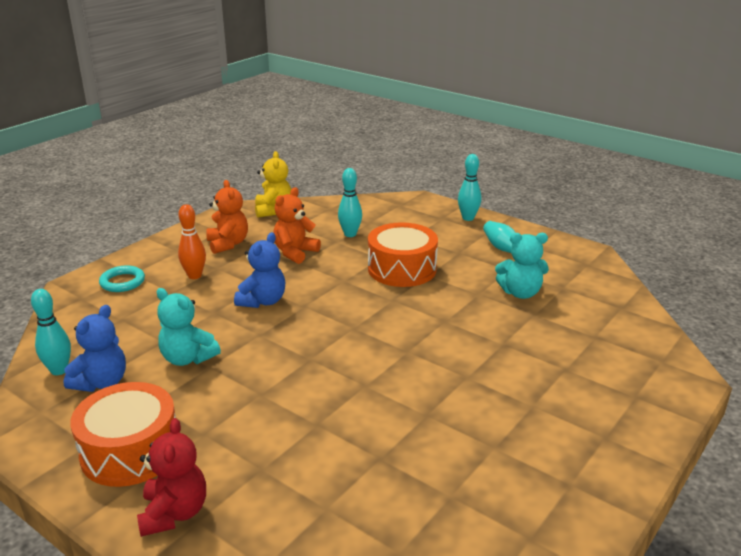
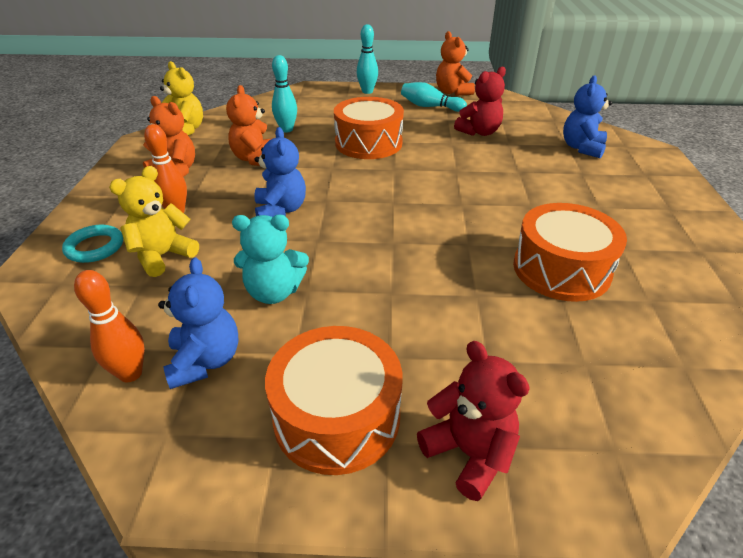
camera: 35 degrees left, 10 degrees up
(59, 370) = (130, 373): turquoise bowling pin -> orange bowling pin
(152, 304) = (163, 256): none -> yellow teddy bear
(412, 438) = (561, 269): none -> orange drum
(520, 293) = (479, 132): turquoise teddy bear -> red teddy bear
(554, 243) = (452, 92): none -> orange teddy bear
(606, 345) = (582, 148): none -> blue teddy bear

